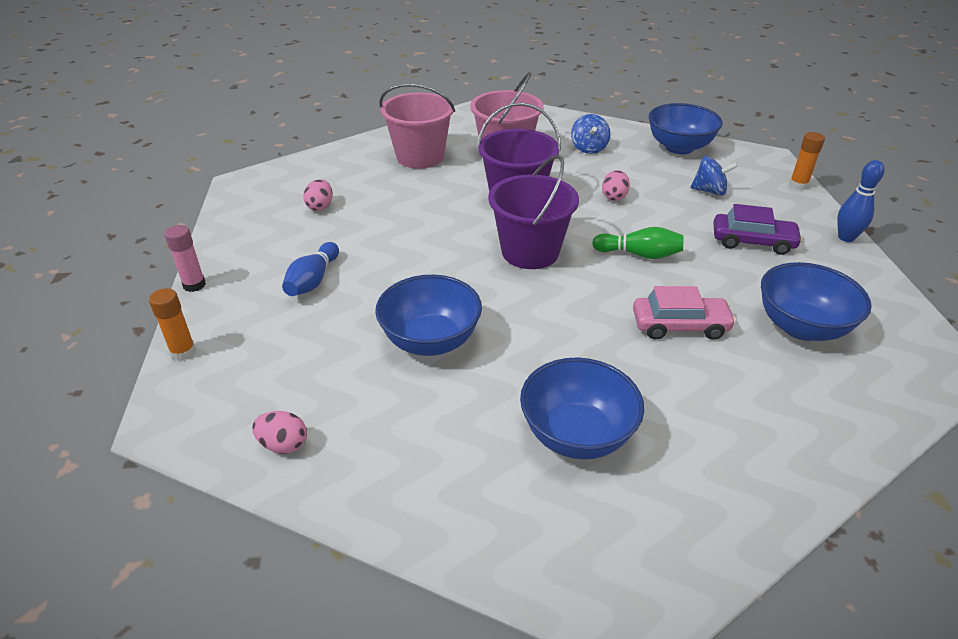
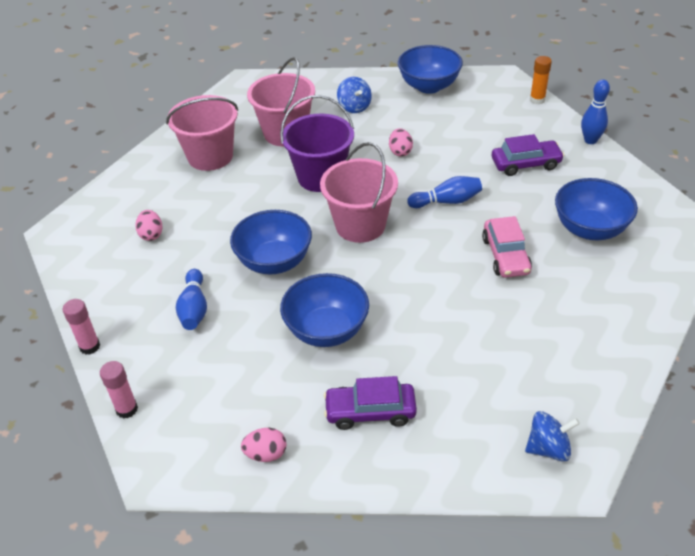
camera: 20 degrees left, 5 degrees up
(183, 352) = (127, 409): orange glue stick -> pink glue stick
(424, 440) = (370, 412): none -> purple car
(530, 252) = (360, 225): purple bucket -> pink bucket
(577, 435) = (476, 368): blue bowl -> blue bowl (274, 262)
(639, 254) = (447, 201): green bowling pin -> blue bowling pin
(680, 325) = (506, 255): pink car -> pink car turned 105 degrees clockwise
(709, 191) = (473, 124): blue spinning top -> blue spinning top (548, 448)

